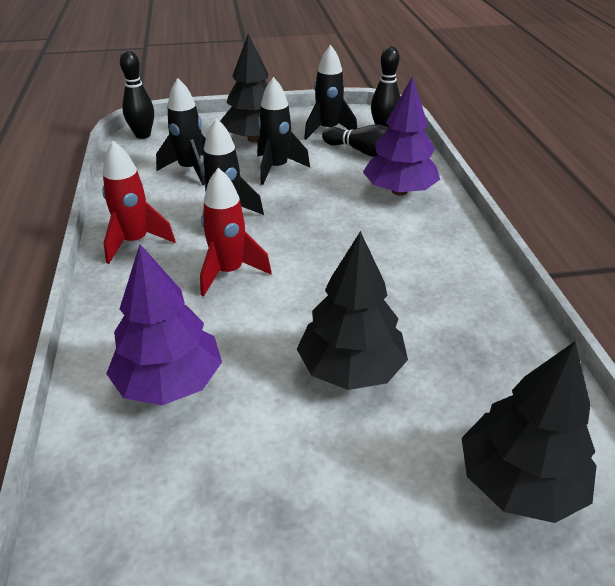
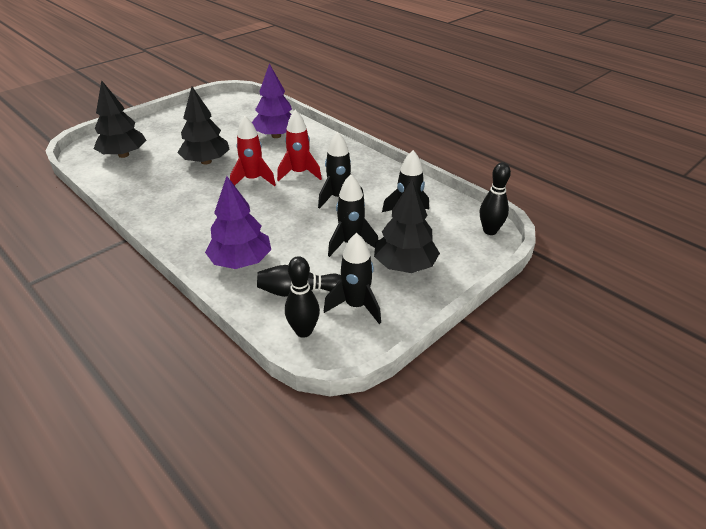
camera: 145 degrees right, 0 degrees up
(135, 242) = (366, 168): red rocket -> red rocket (253, 180)

